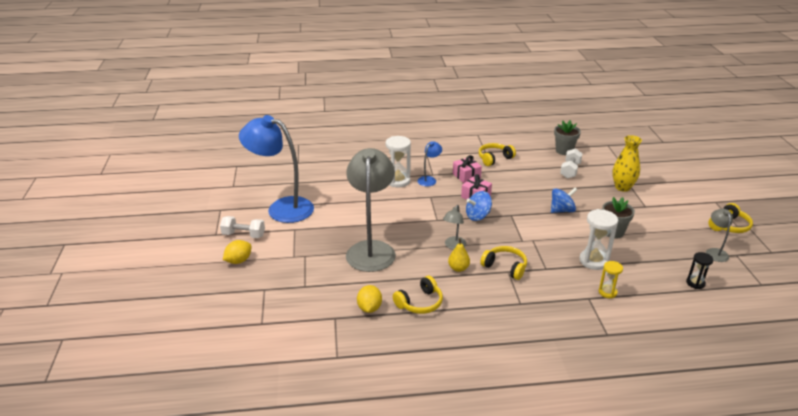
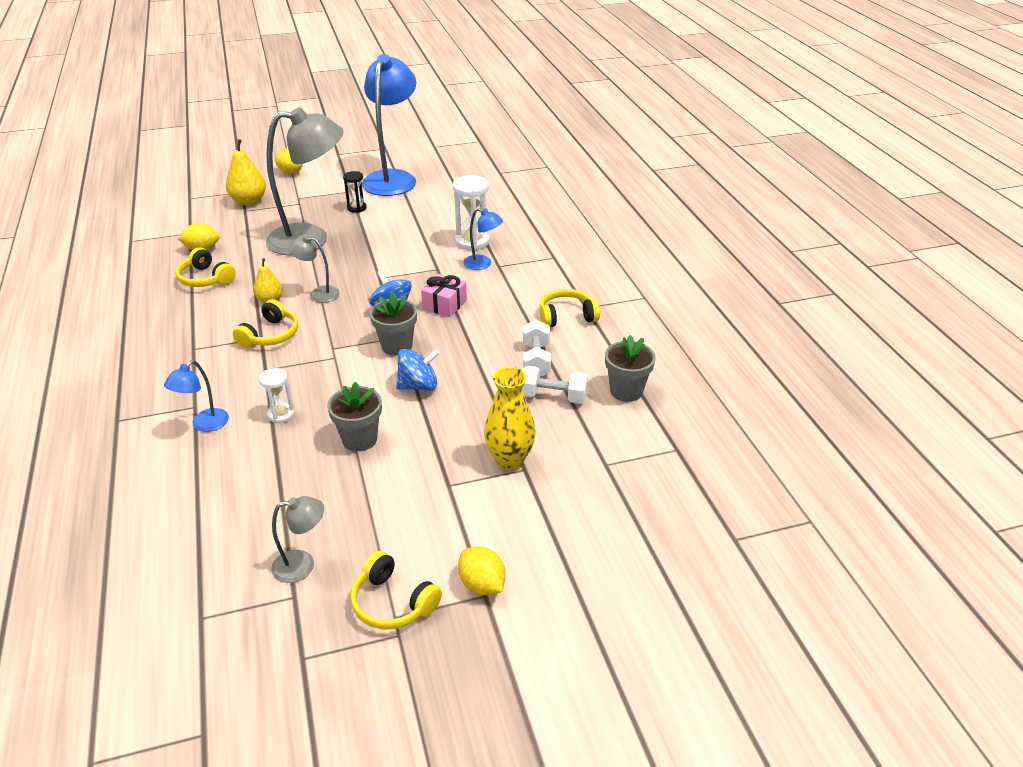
camera: 80 degrees right, 5 degrees up
(243, 235) = (337, 167): white dumbbell -> white dumbbell (536, 360)
(287, 284) = (249, 201): none -> yellow pear
(466, 176) = (502, 294): pink gift -> none
(494, 158) = (566, 316): yellow headphones -> yellow headphones turned 60 degrees counterclockwise
(521, 216) = (397, 346): none -> grey flower pot
(562, 210) = (418, 385): blue spinning top -> blue spinning top turned 75 degrees counterclockwise
(593, 261) = (281, 414): white hourglass -> white hourglass, size x0.59
(607, 292) = (204, 425): yellow hourglass -> blue lamp
(695, 283) = (214, 525): black hourglass -> black hourglass (356, 208)
(709, 202) = (482, 584): none -> yellow lemon

